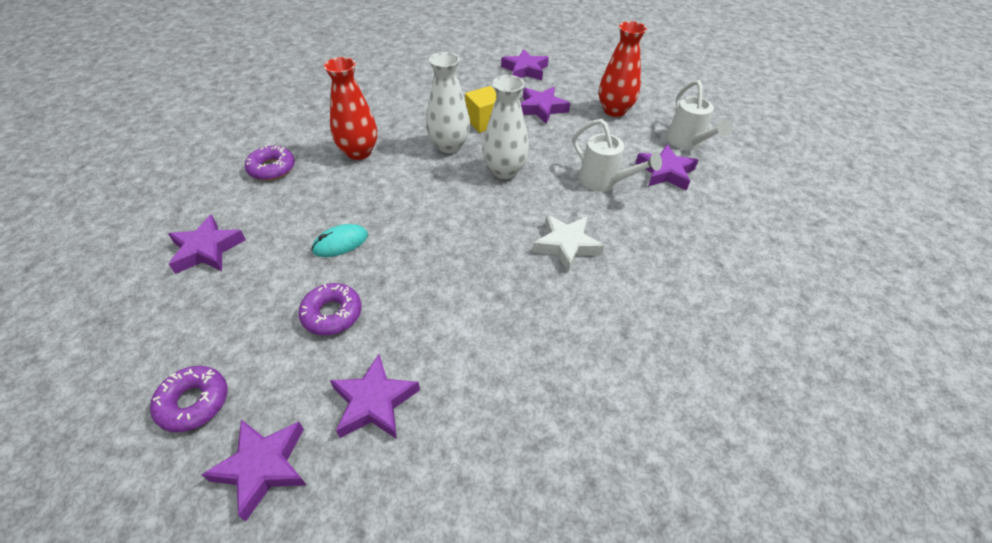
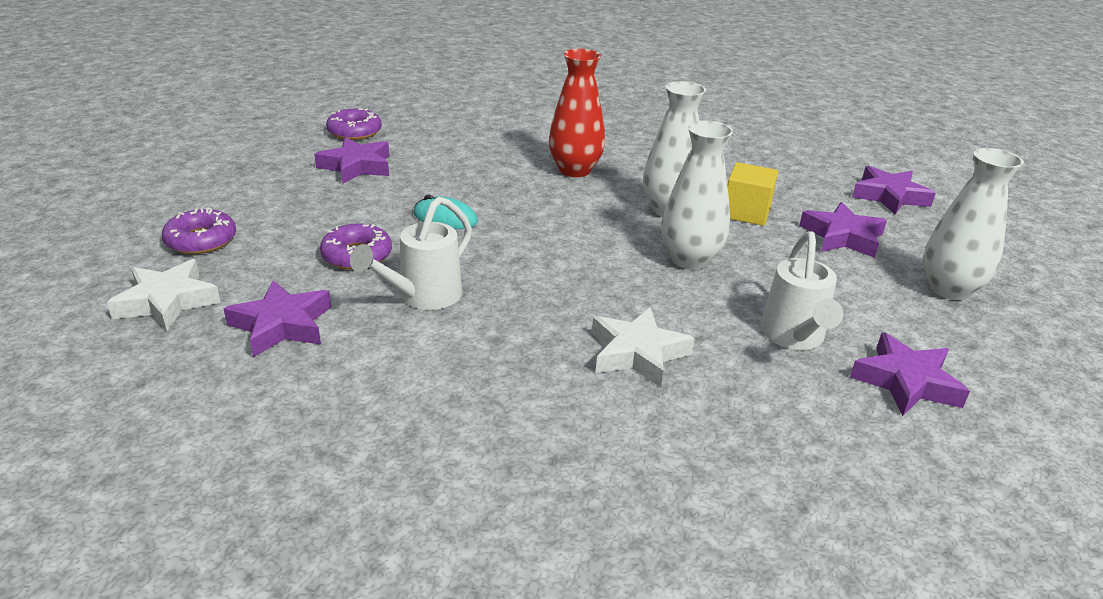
camera: 50 degrees right, 15 degrees down
(263, 467) = (167, 302): purple star -> white star
(272, 168) = (487, 144): purple donut -> purple donut (354, 132)
(614, 110) = (949, 289): red vase -> white vase
(687, 143) = (1009, 379): white watering can -> white watering can (423, 296)

